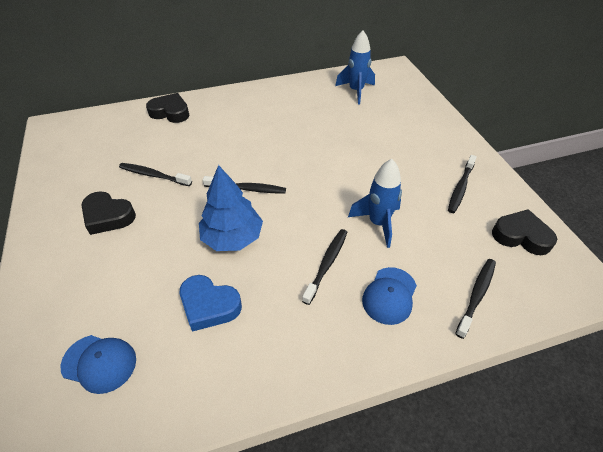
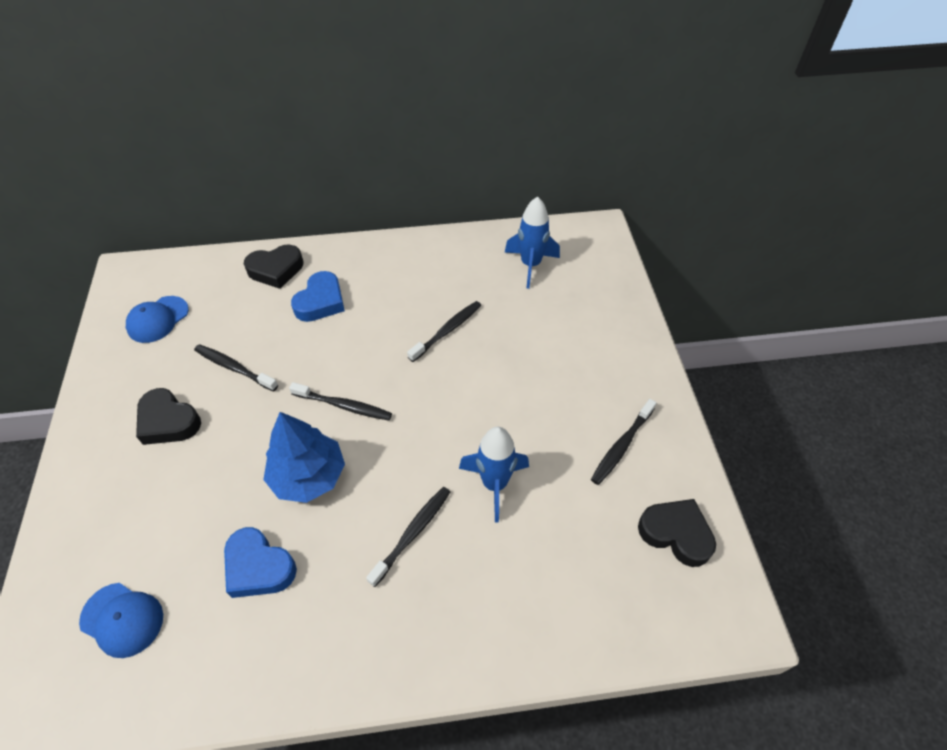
camera: 10 degrees right, 5 degrees up
(170, 112) = (276, 270): black heart -> black heart turned 135 degrees clockwise
(210, 127) = (321, 302): none -> blue heart
(389, 295) = (476, 591): blue cap -> blue cap (158, 319)
(476, 295) = (585, 610): black toothbrush -> black toothbrush (447, 331)

